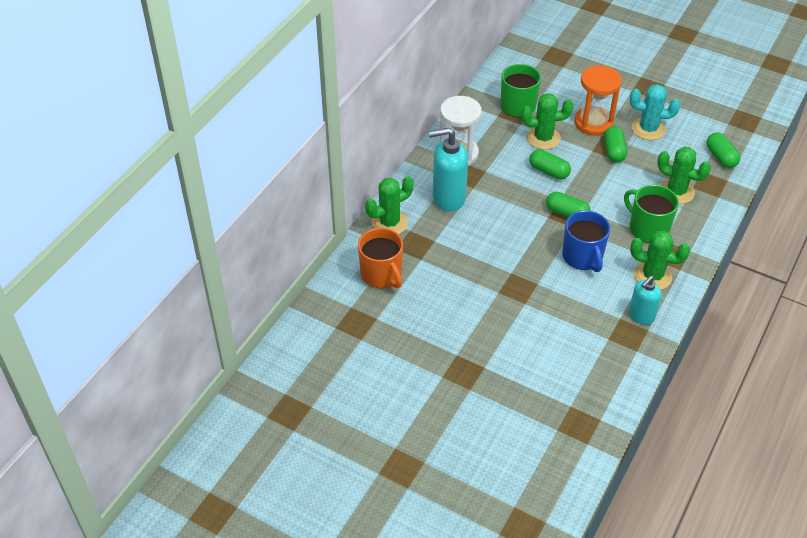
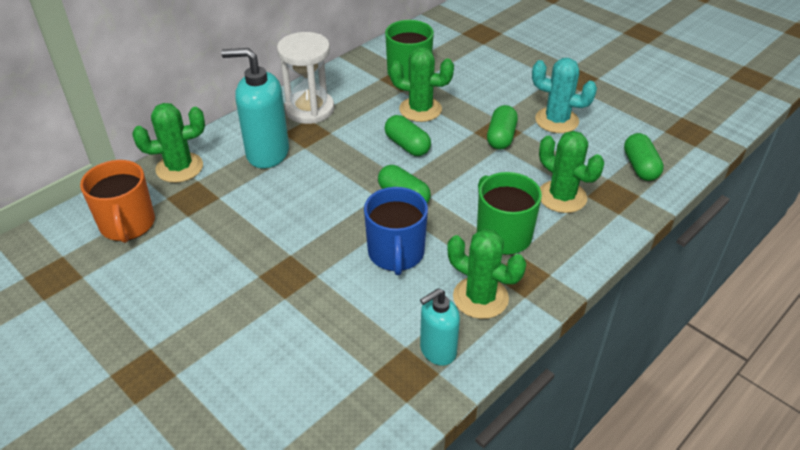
camera: 15 degrees right, 5 degrees down
(593, 123) = (490, 103): orange hourglass -> none

